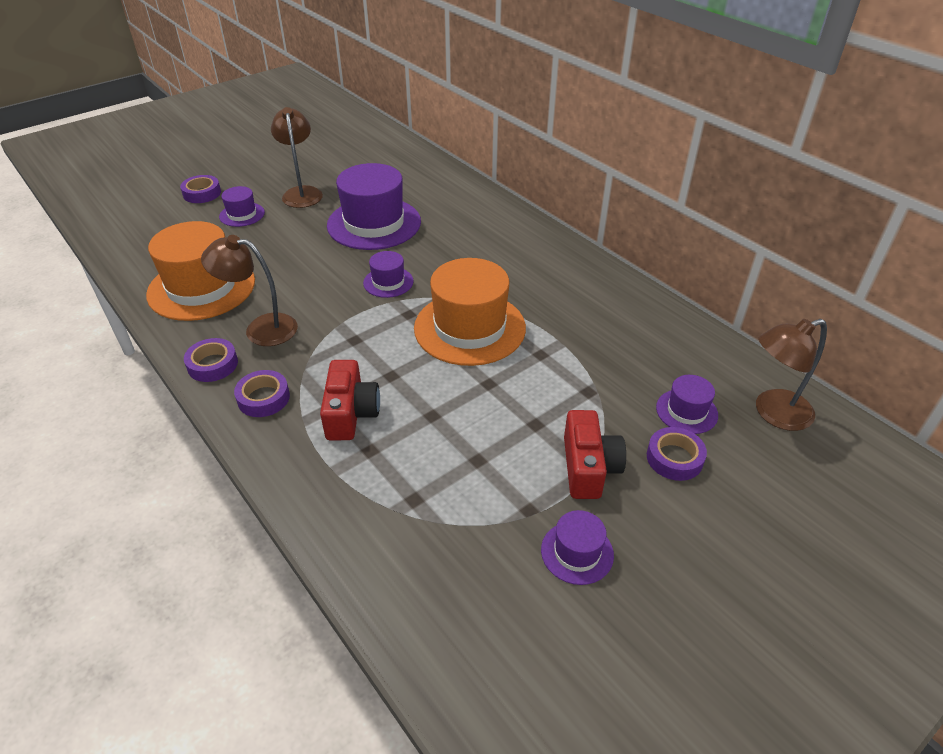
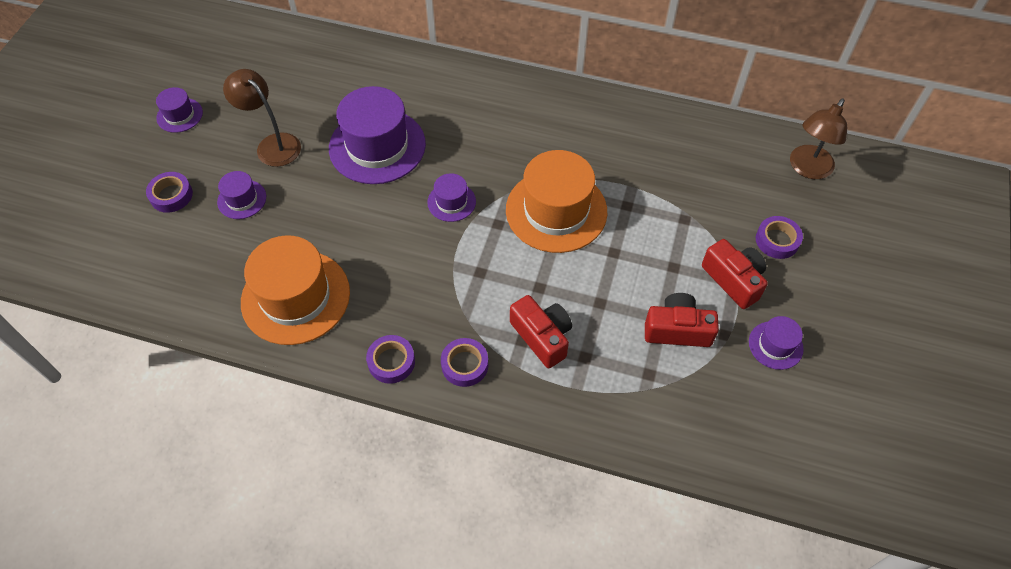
camera: 35 degrees left, 15 degrees up
(261, 328) = (394, 306): brown lamp -> none
(483, 478) = (677, 330): none -> red camera
(686, 411) = (757, 198): purple hat -> purple hat (179, 115)

